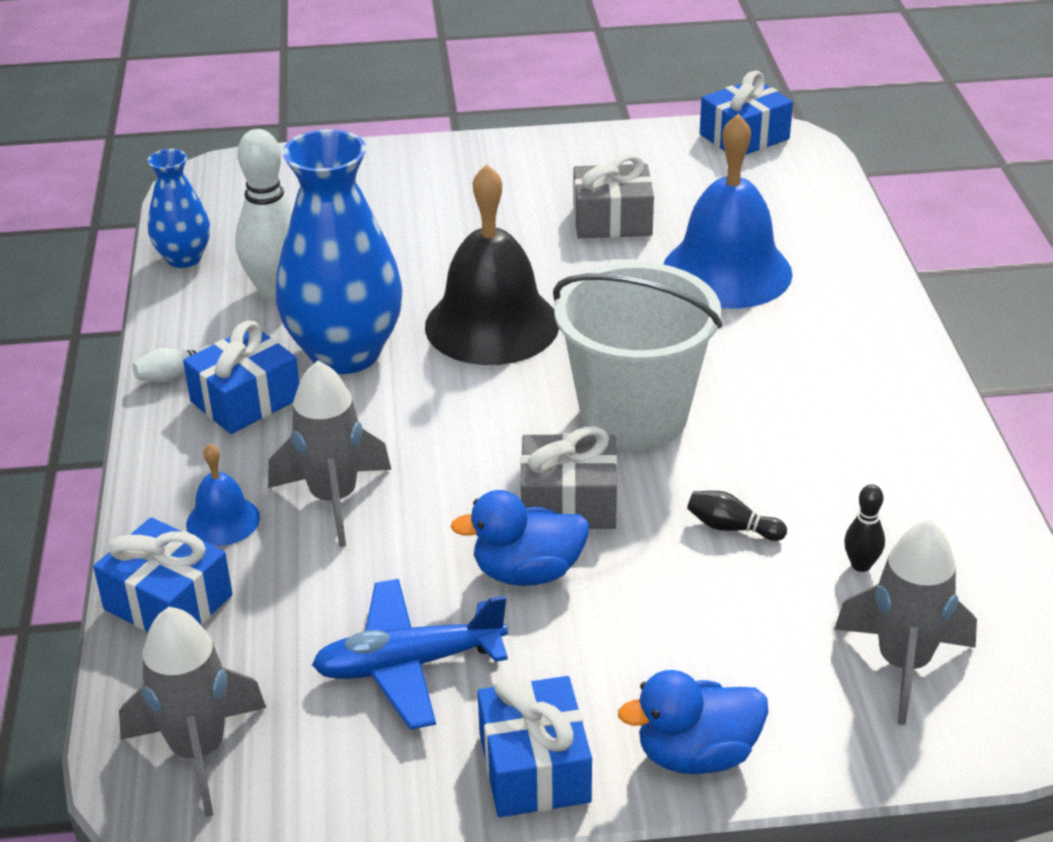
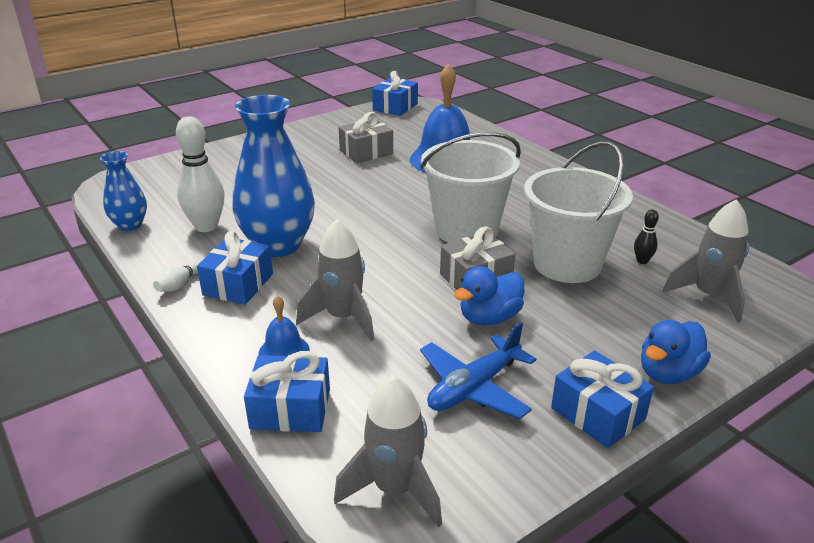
camera: 30 degrees left, 5 degrees down
(492, 324) = (349, 210): black bell -> none
(731, 528) = (567, 264): black bowling pin -> white bucket

